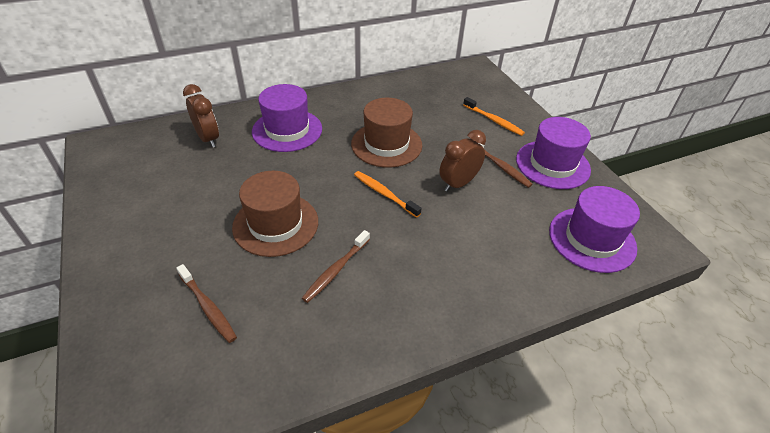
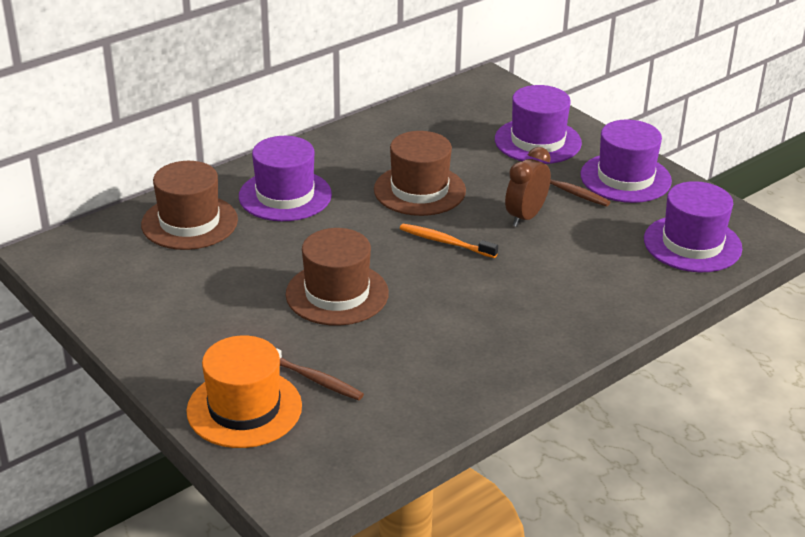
camera: 15 degrees left, 10 degrees down
(133, 325) = (244, 408): none -> orange hat
(208, 139) = (189, 222): brown clock -> brown hat
(336, 270) = (431, 322): brown toothbrush -> none
(494, 120) = (537, 141): orange toothbrush -> purple hat

